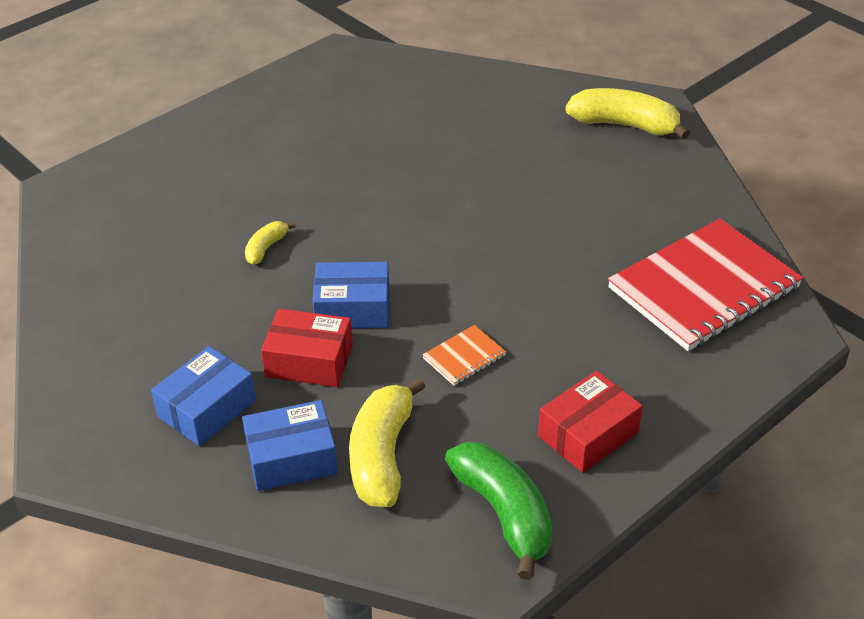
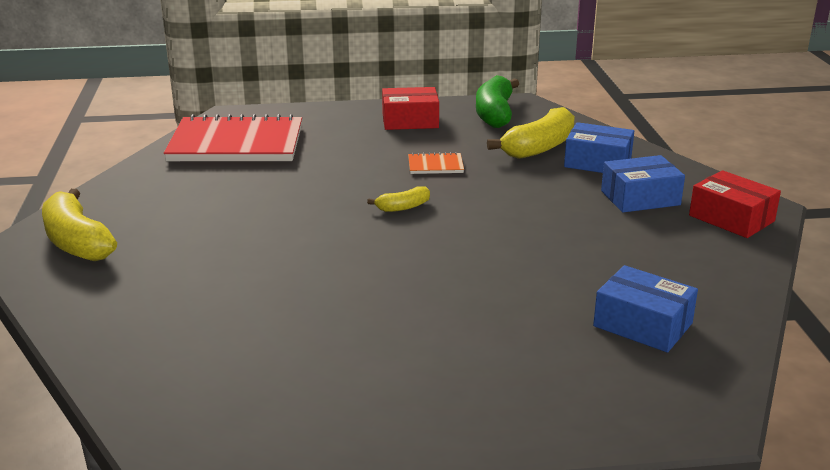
camera: 145 degrees left, 15 degrees down
(266, 248) = (512, 271): yellow banana -> yellow banana (403, 207)
(309, 361) = (544, 196): red box -> red box (731, 218)
(353, 308) = (481, 211): blue box -> blue box (642, 325)

